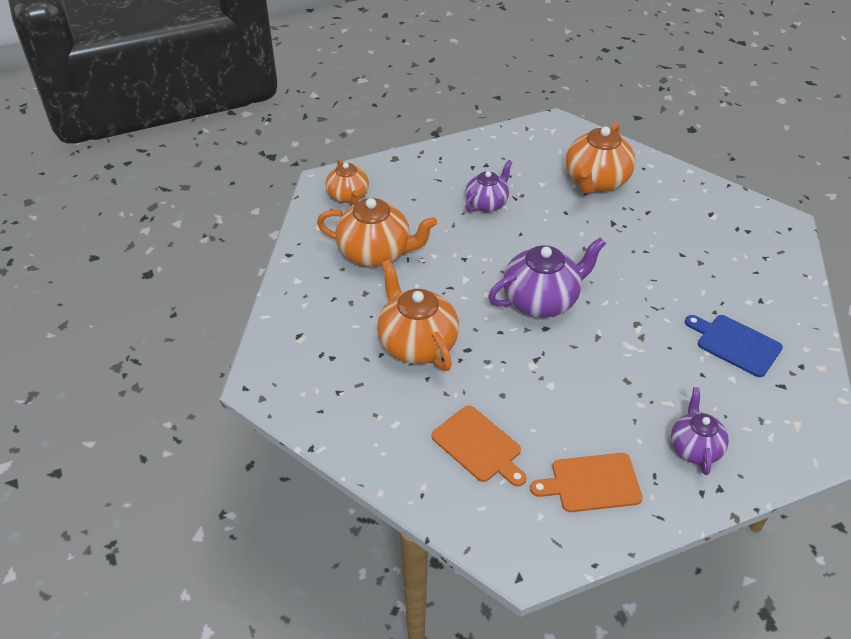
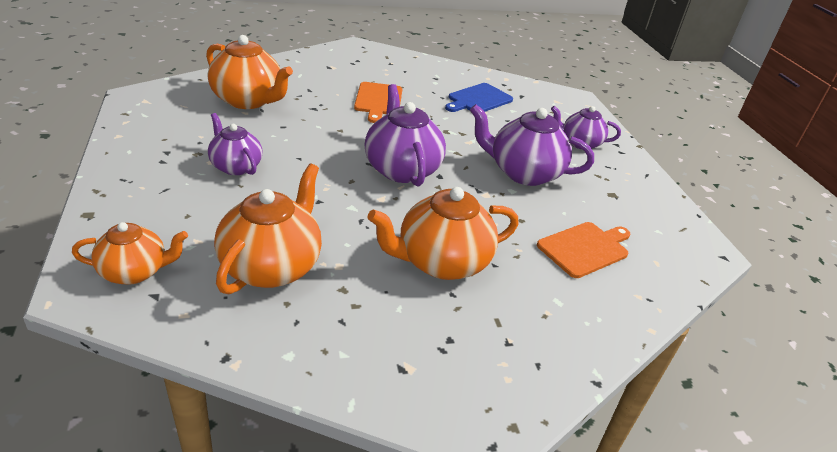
camera: 85 degrees left, 10 degrees down
(590, 394) = (523, 173): none -> purple teapot
(591, 483) = (619, 196): orange cutting board -> orange cutting board (378, 100)

